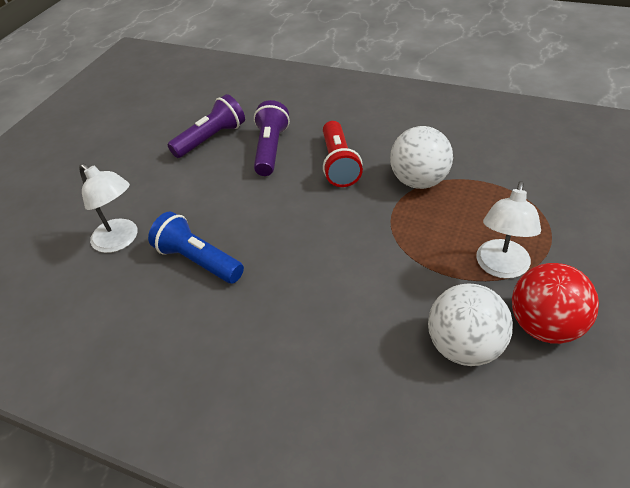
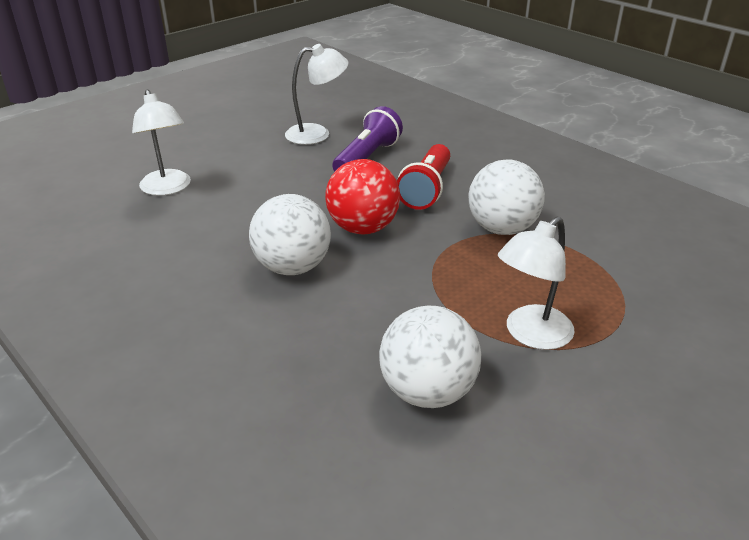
camera: 20 degrees right, 10 degrees down
(198, 260) = (222, 226): blue flashlight -> none
(211, 139) = (317, 134): purple flashlight -> white lamp
(287, 278) = (292, 267): none -> white ball
(545, 326) = (538, 407): red ball -> red ball (363, 228)

